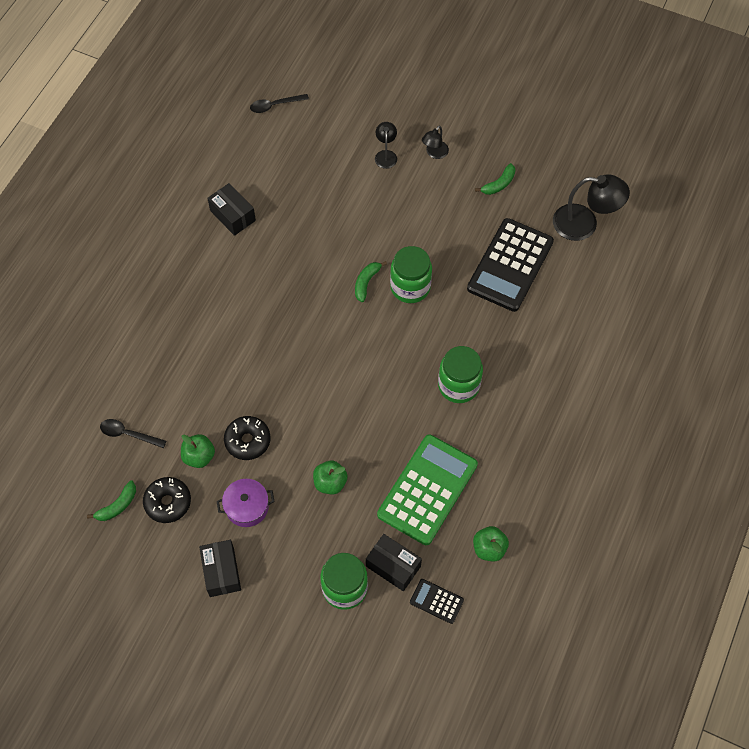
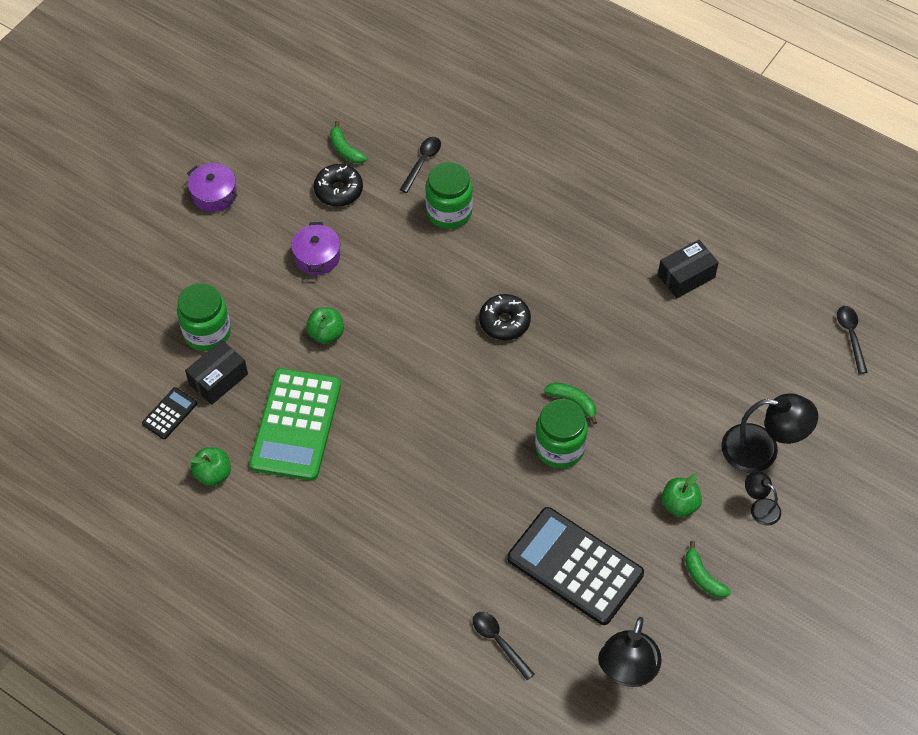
camera: 100 degrees right, 5 degrees down
(183, 619) = (214, 194): none -> purple pot
(199, 456) = (383, 220): green apple -> green apple (679, 504)
(221, 572) = (253, 229): black box -> none
(248, 441) = (392, 264): black donut -> black donut (504, 322)
(386, 155) = (762, 450): black lamp -> black lamp, size x1.89
(427, 489) = (296, 425): green calculator -> green calculator turned 60 degrees clockwise
(458, 385) = (417, 478): green jar -> green jar (449, 212)
(584, 307) = (499, 642): none -> black spoon

